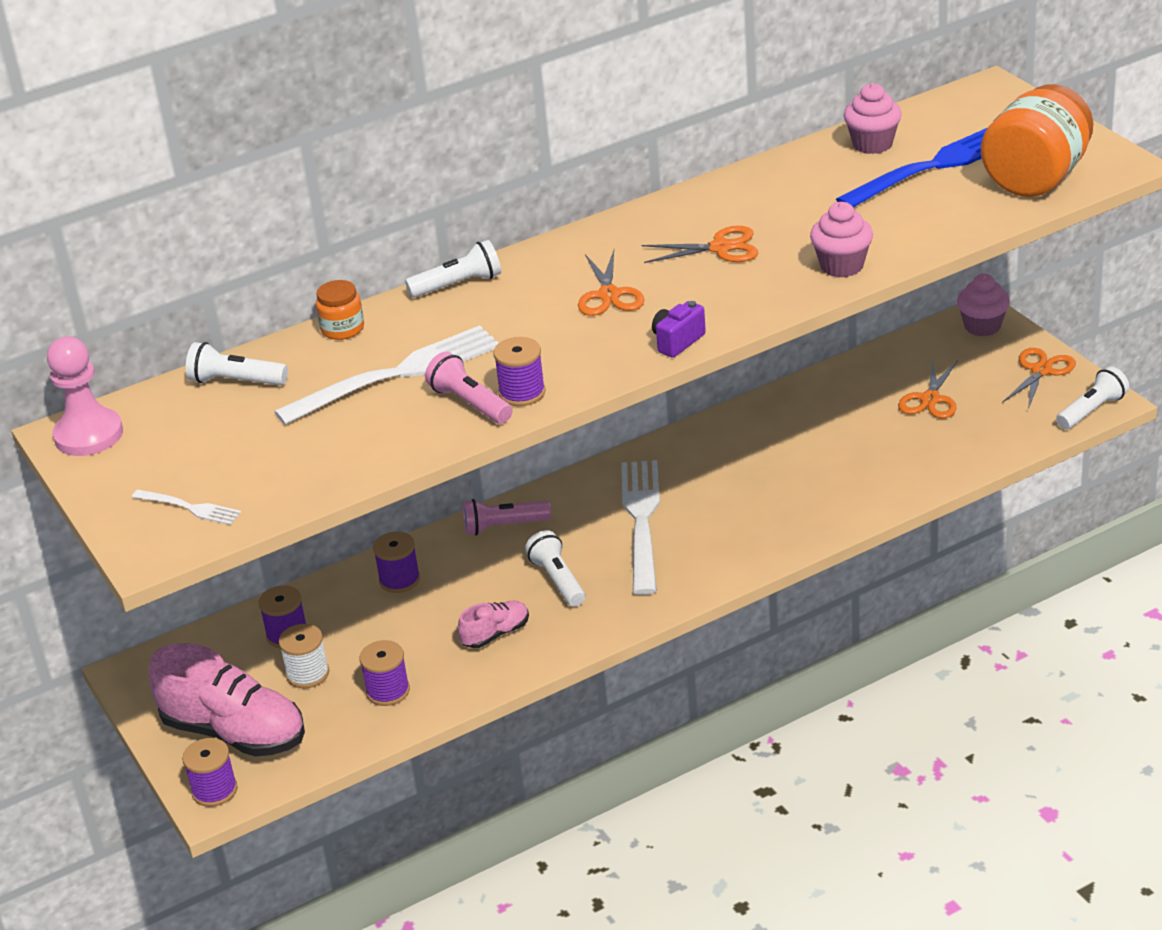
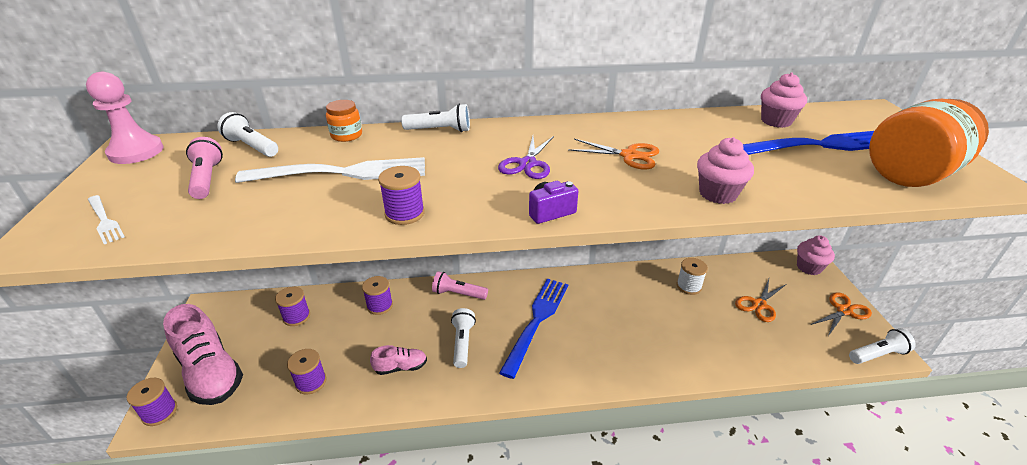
camera: 20 degrees right, 0 degrees up
(308, 674) = (282, 348): white spool -> white spool (688, 286)
(470, 403) = (363, 209): pink flashlight -> pink flashlight (207, 179)
(609, 295) = (527, 164): orange scissors -> purple scissors
(642, 521) = (537, 321): white fork -> blue fork

